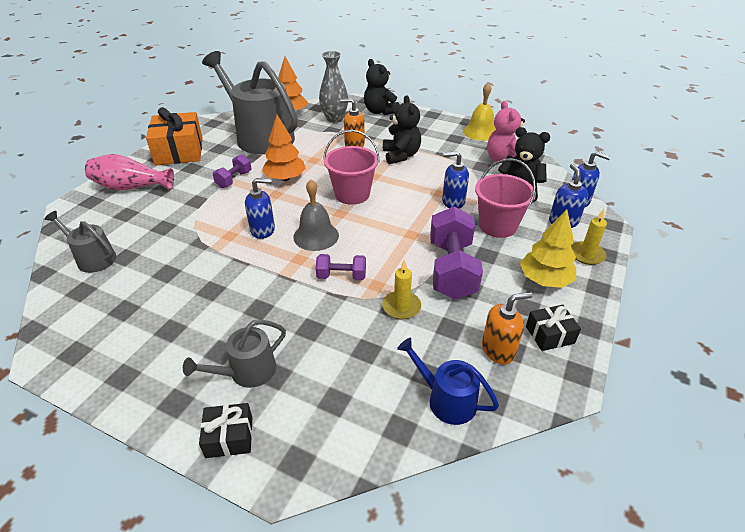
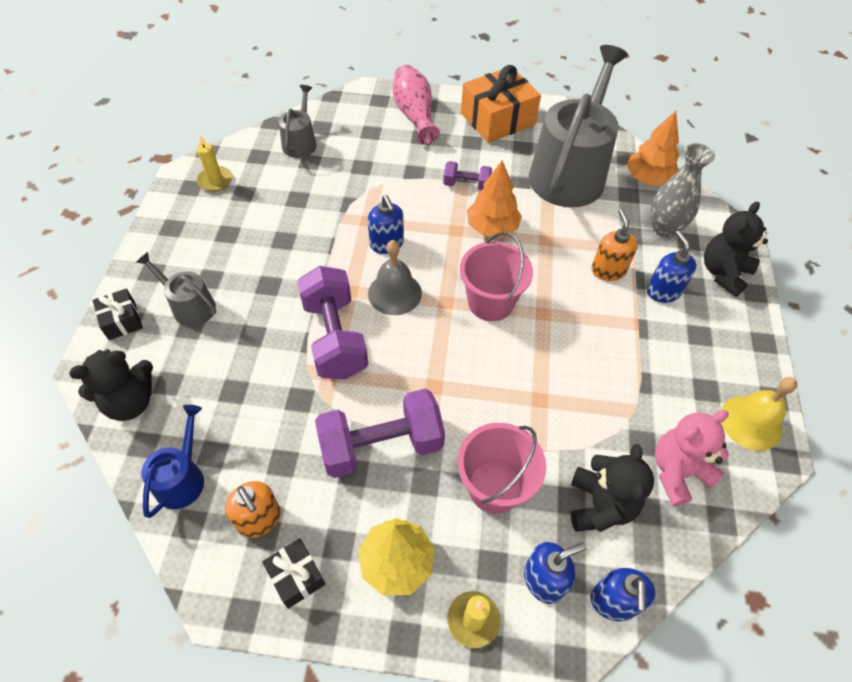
camera: 70 degrees right, 15 degrees up
(341, 276) = (335, 337): purple dumbbell -> purple dumbbell, size x1.93
(401, 155) = (612, 331): black teddy bear -> black teddy bear (130, 402)
(401, 307) = (303, 407): yellow candle -> yellow candle (215, 180)
(453, 202) = (527, 419): blue soap dispenser -> blue soap dispenser (663, 291)

